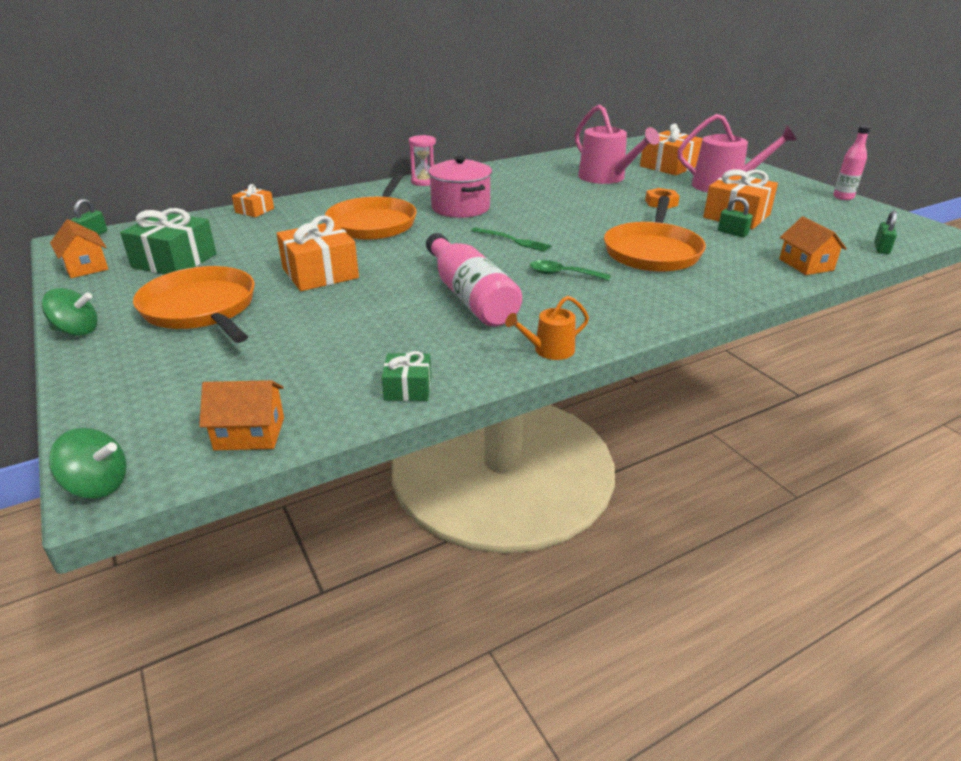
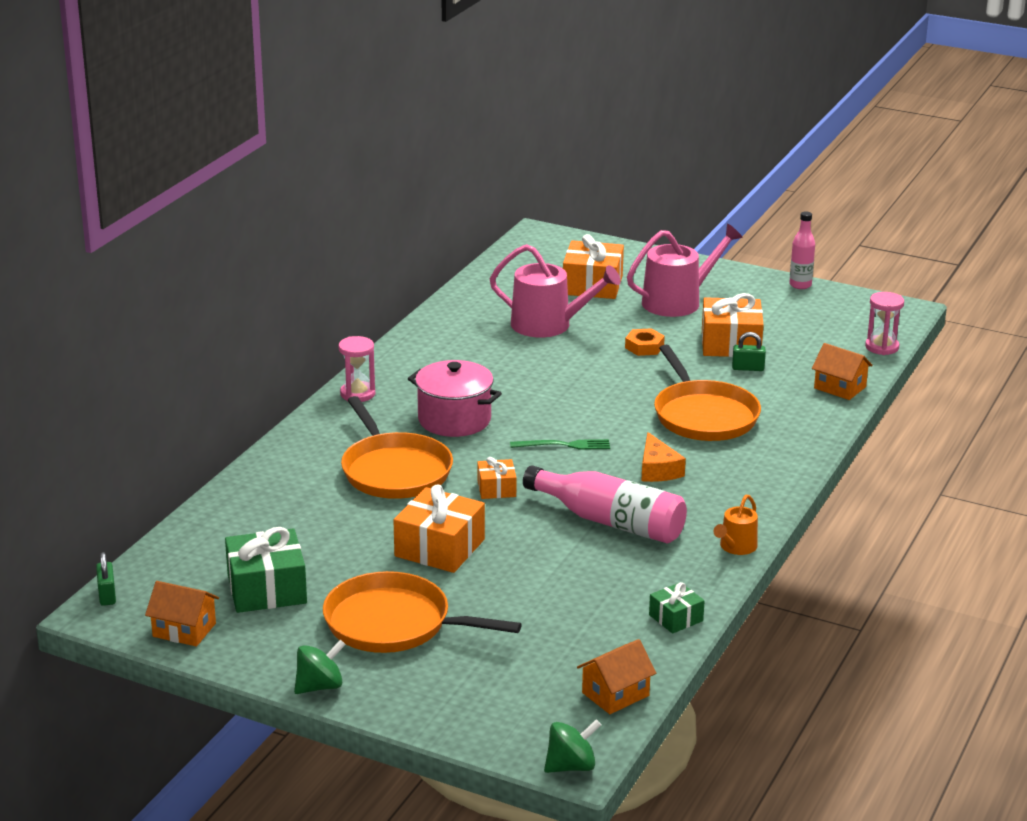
camera: 35 degrees left, 5 degrees down
(254, 210) = (232, 499): orange gift -> orange gift (496, 489)
(562, 274) = (657, 469): green spoon -> orange cheese
(881, 248) = (882, 347): green padlock -> pink hourglass

